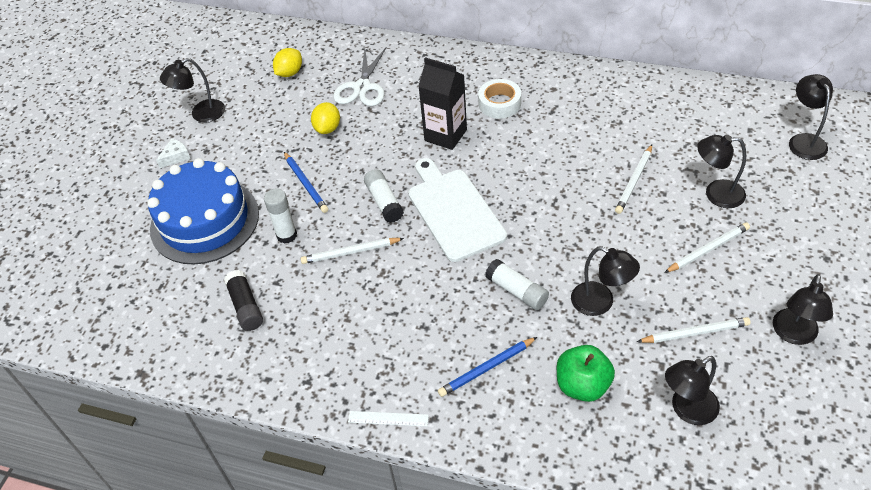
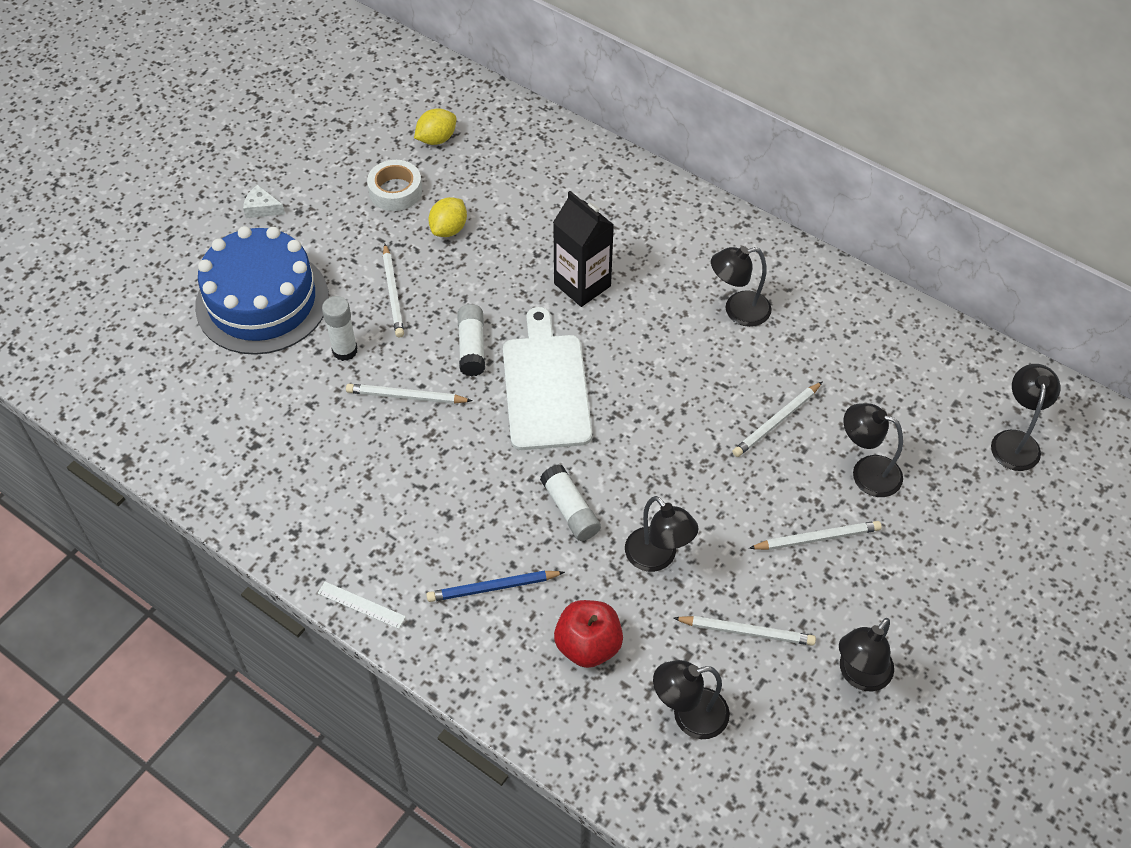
camera: 15 degrees right, 5 degrees up
(176, 157) = (262, 208): white cheese -> white cheese turned 135 degrees counterclockwise
(201, 114) = (312, 161): black lamp -> black lamp (738, 311)
(246, 306) = (265, 421): black glue stick -> none
(305, 184) = (393, 293): blue pencil -> white pencil
(362, 87) = (513, 187): white scissors -> none
(499, 103) = (667, 264): white tape -> white tape (395, 191)
(582, 385) = (588, 645): green apple -> red apple

